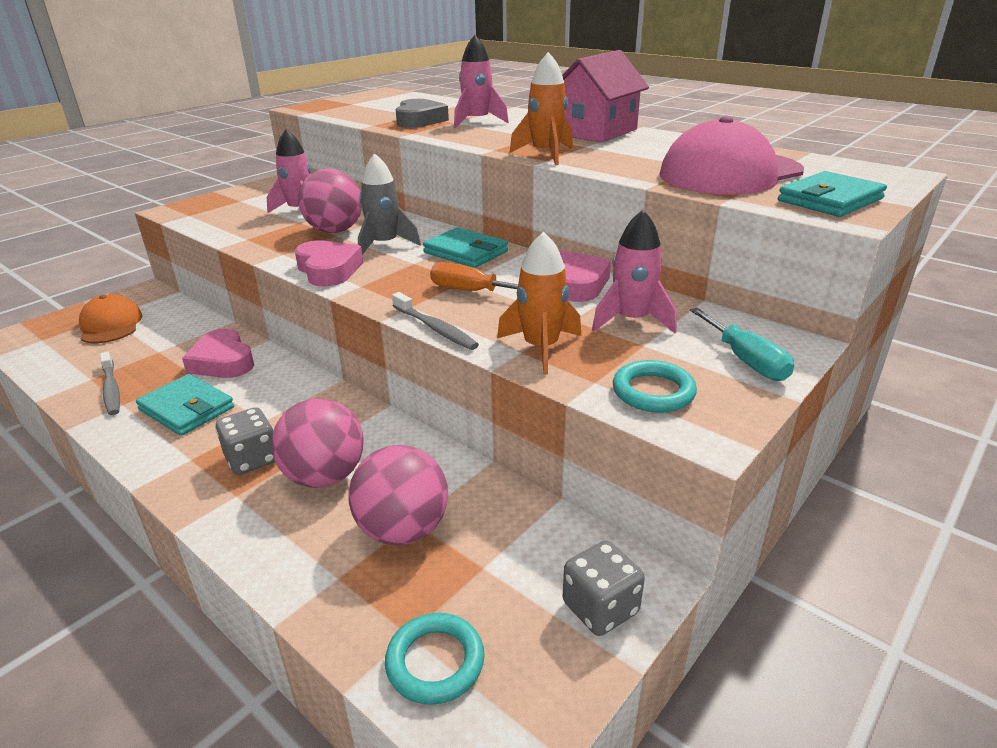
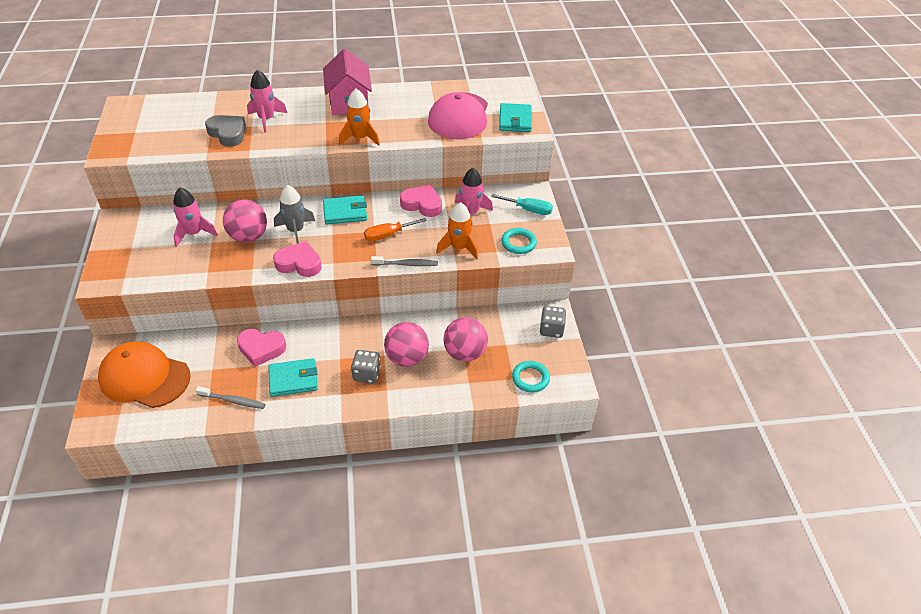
camera: 50 degrees left, 15 degrees up
(110, 325) = (144, 377): orange cap -> orange cap, size x1.61

